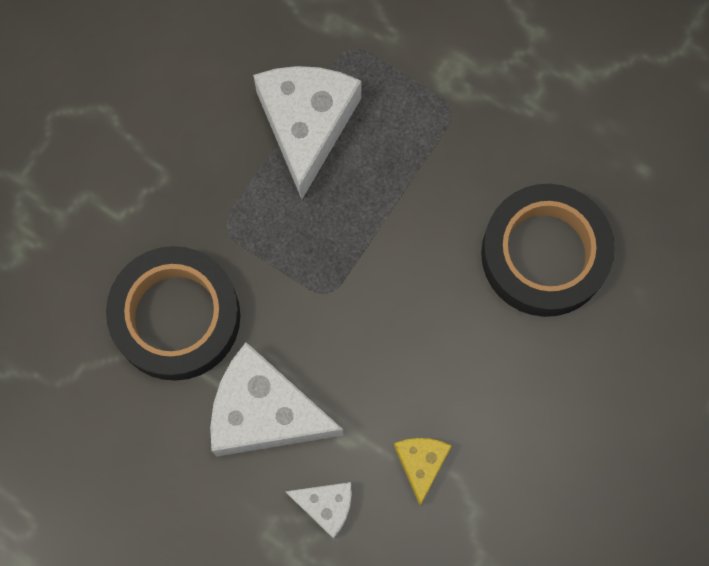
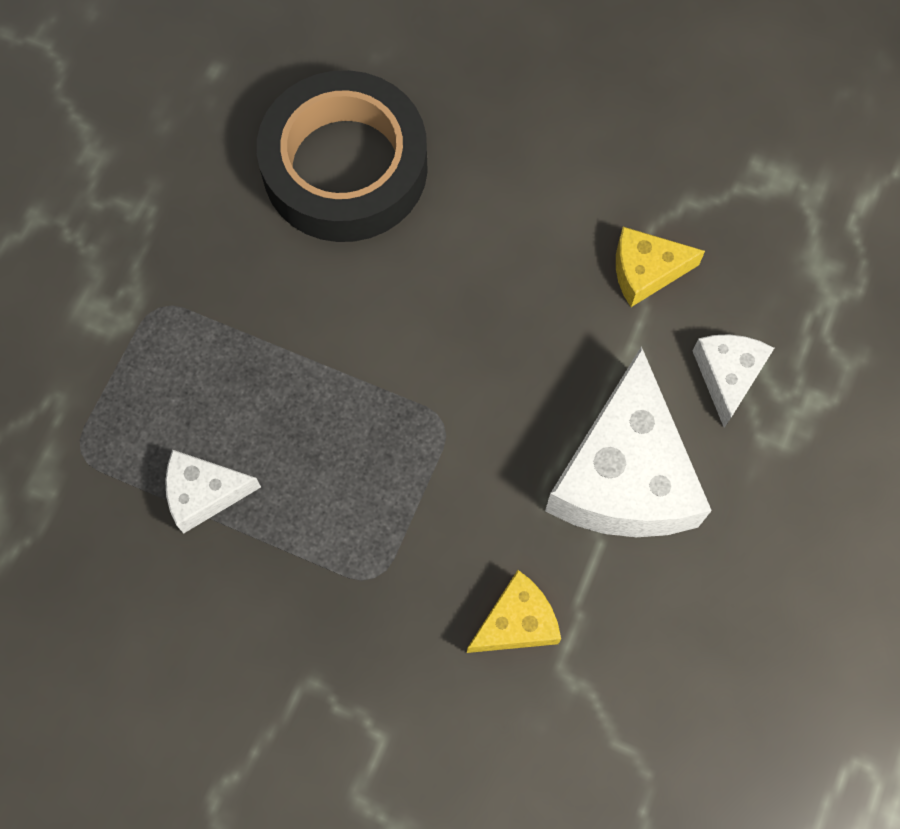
camera: 100 degrees left, 5 degrees down
(176, 317) = (517, 622): black tape -> yellow cheese
(306, 125) = (204, 493): white cheese -> white cheese, size x0.50

